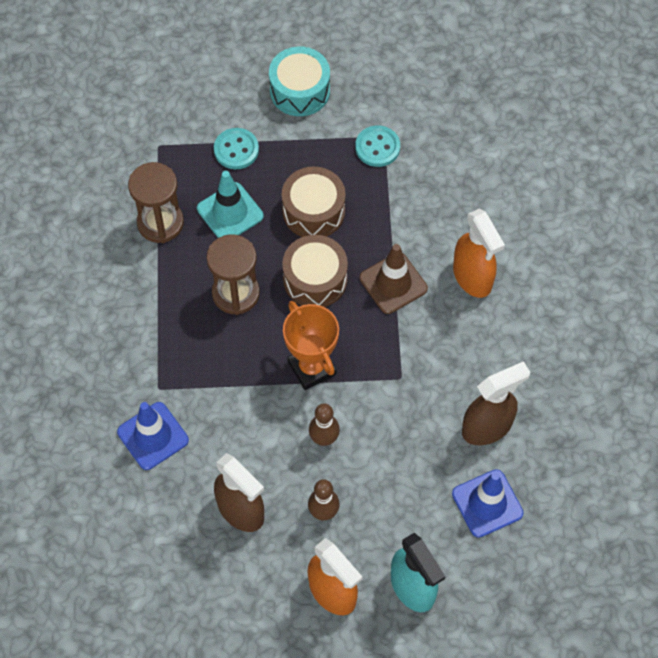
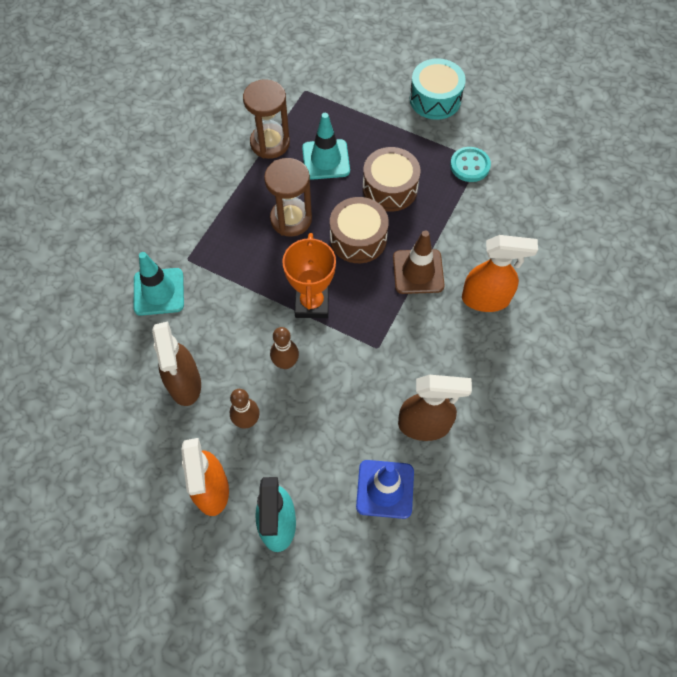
camera: 30 degrees right, 0 degrees up
(153, 436) = (159, 292): blue traffic cone -> turquoise traffic cone
(236, 150) = (360, 118): turquoise button -> none
(472, 277) = (486, 299): orange spray bottle -> orange spray bottle turned 90 degrees counterclockwise

